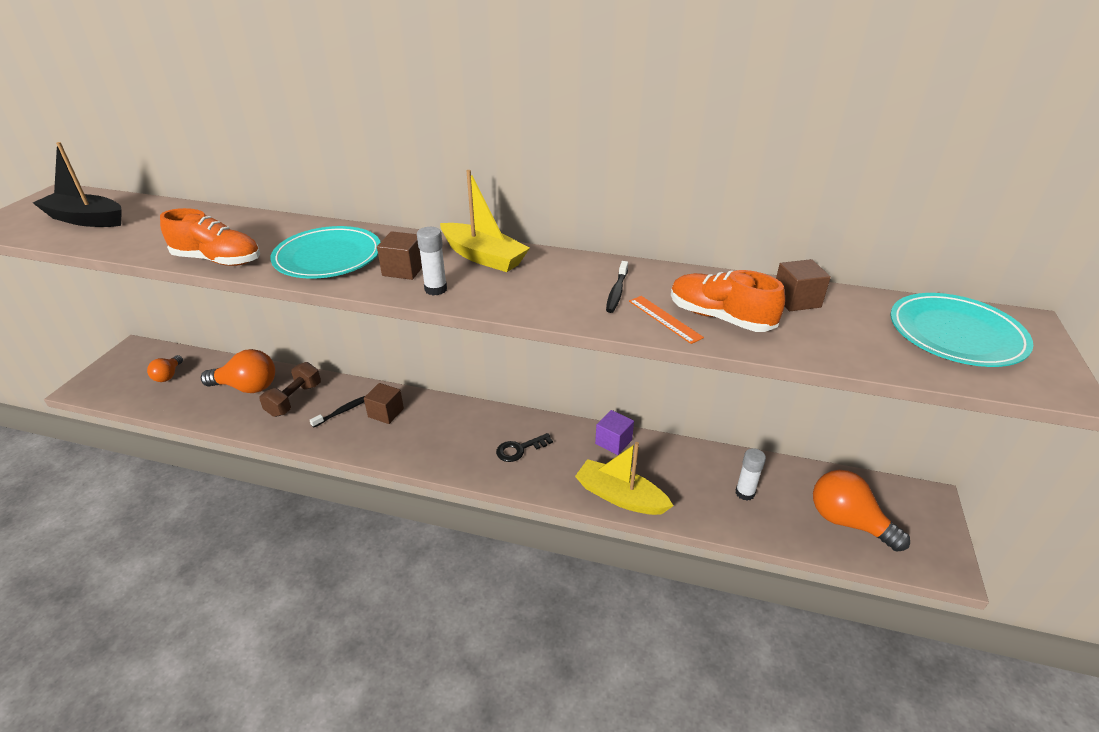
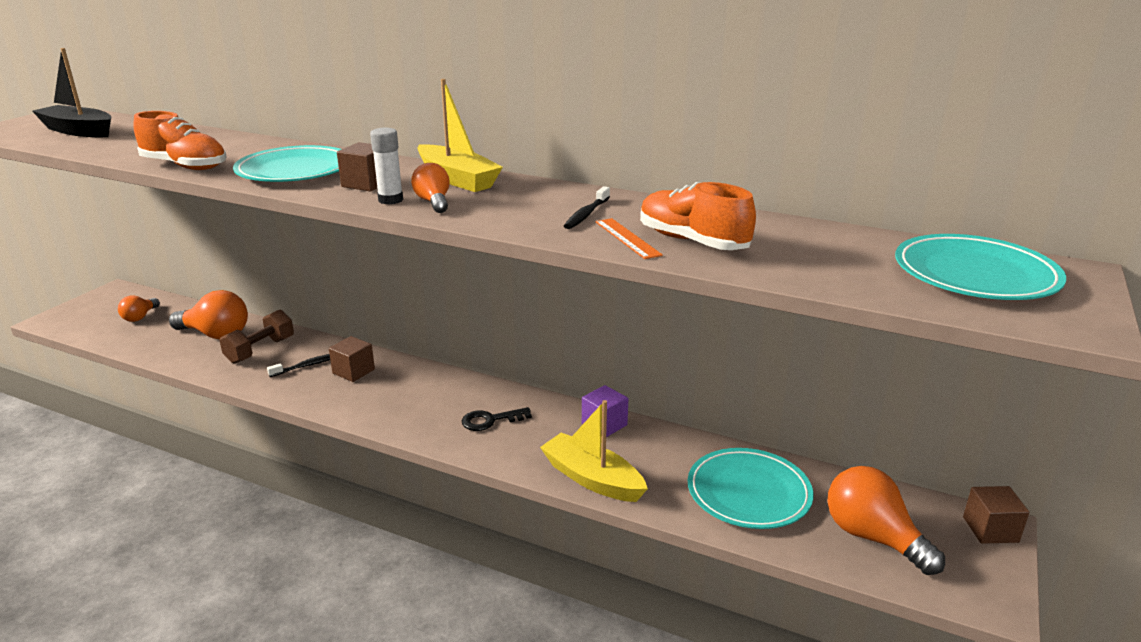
camera: 10 degrees right, 10 degrees down
(476, 289) = (433, 202): none -> orange light bulb
(745, 493) = (748, 492): white glue stick -> turquoise plate
(796, 300) = (793, 234): brown cube -> brown cube (990, 529)

